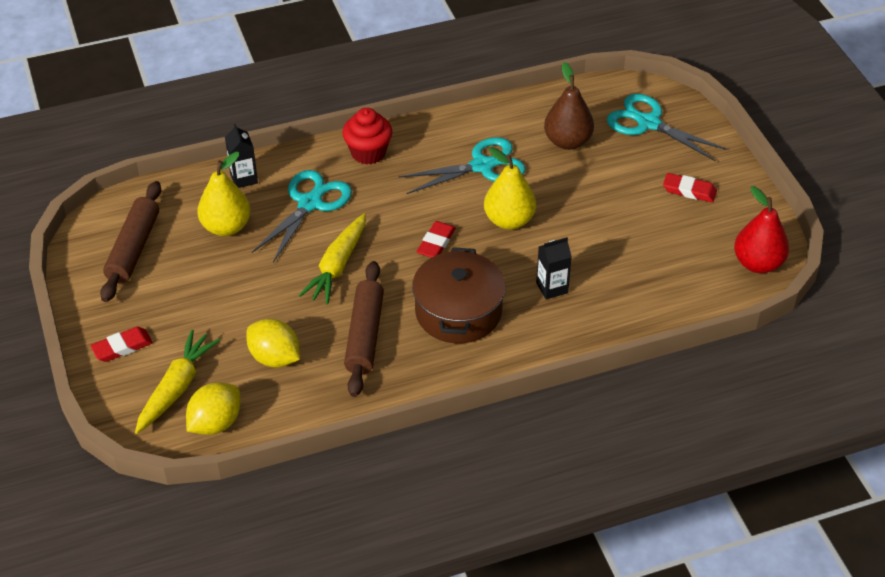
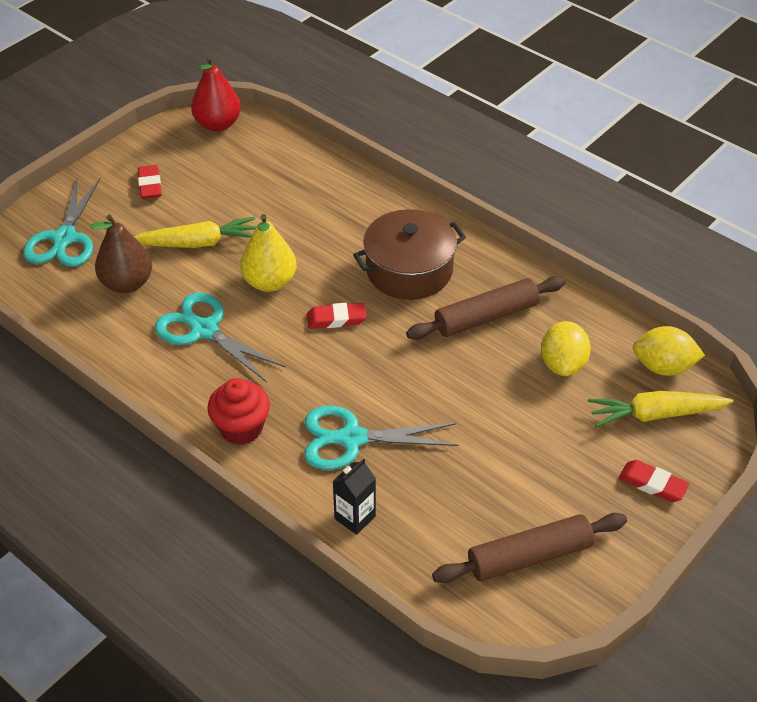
camera: 120 degrees left, 0 degrees up
(226, 227) = (437, 491): yellow pear -> none
(337, 266) = (420, 375): yellow carrot -> yellow carrot (198, 243)
(552, 288) = (335, 225): black carton -> none

